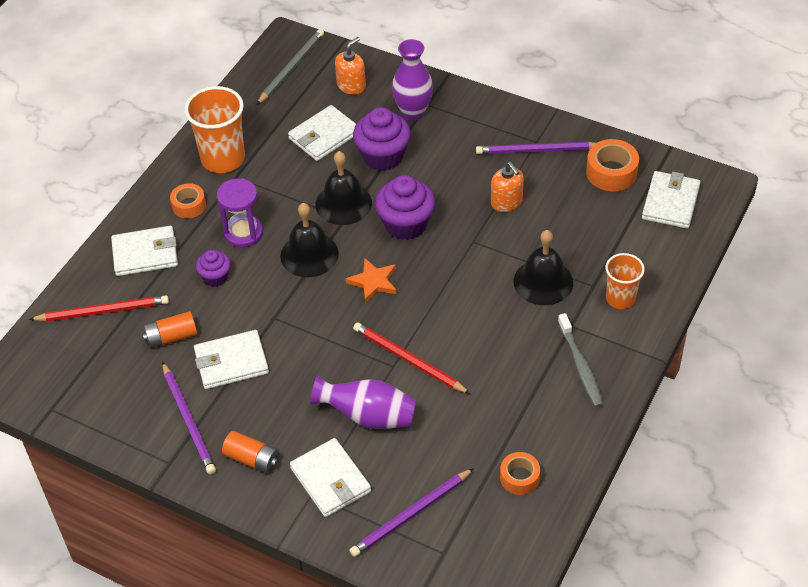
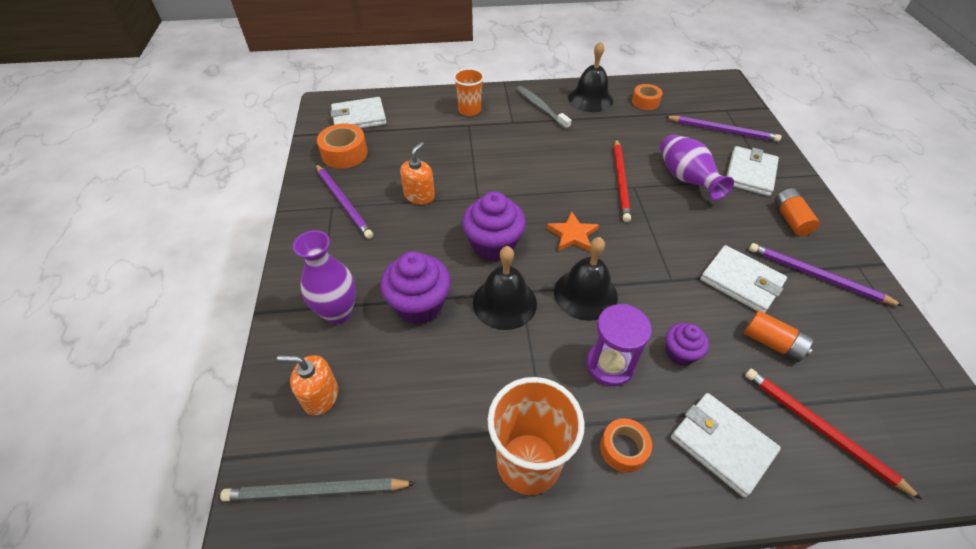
camera: 125 degrees left, 0 degrees up
(188, 420) = (817, 276): purple pencil -> purple pencil turned 90 degrees counterclockwise
(324, 136) = (421, 375): white wallet -> none
(543, 282) = (486, 147): black bell -> black bell (590, 99)
(580, 366) = (541, 108): grey toothbrush -> grey toothbrush turned 75 degrees counterclockwise

